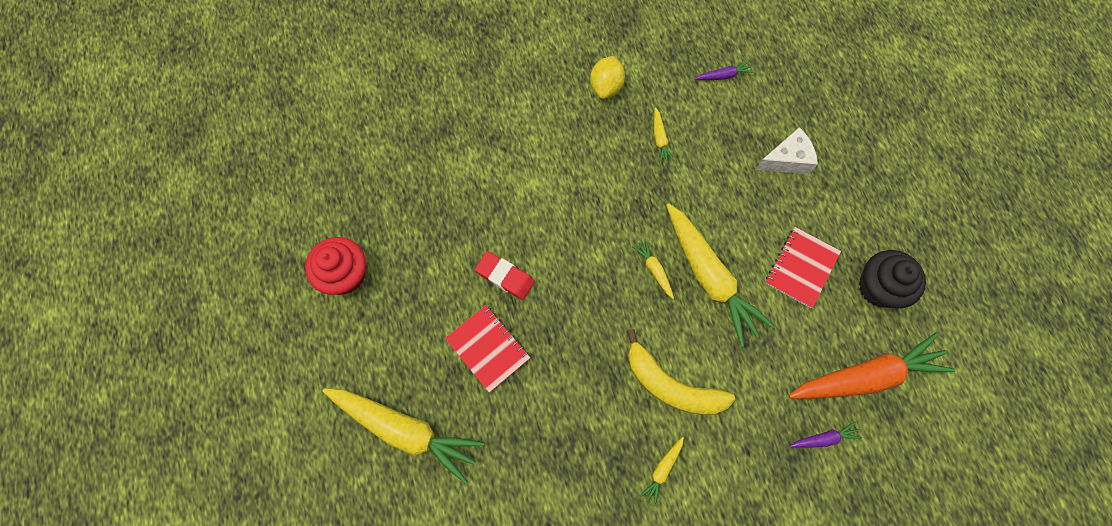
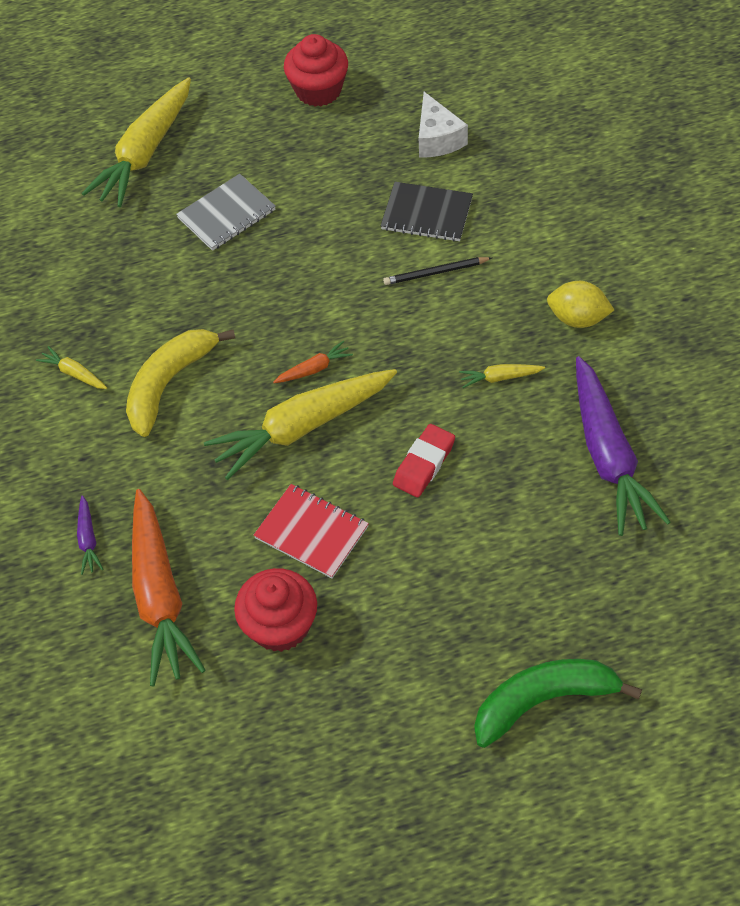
camera: 95 degrees right, 15 degrees down
(488, 348) = (226, 214): red notebook -> grey notebook
(498, 186) = (427, 214): none -> black notebook
(505, 277) = (310, 225): red eraser -> red eraser (424, 464)
(560, 181) = (435, 273): none -> black pencil
(654, 270) = (314, 369): yellow carrot -> orange carrot
(724, 76) = (608, 456): purple carrot -> purple carrot, size x2.37
(787, 159) = (474, 527): white cheese -> white cheese (437, 138)
(879, 287) = (280, 625): black cupcake -> red cupcake
(909, 124) = (543, 700): none -> green banana

